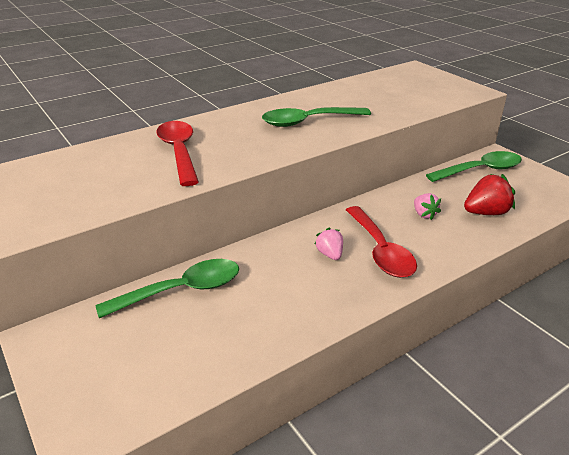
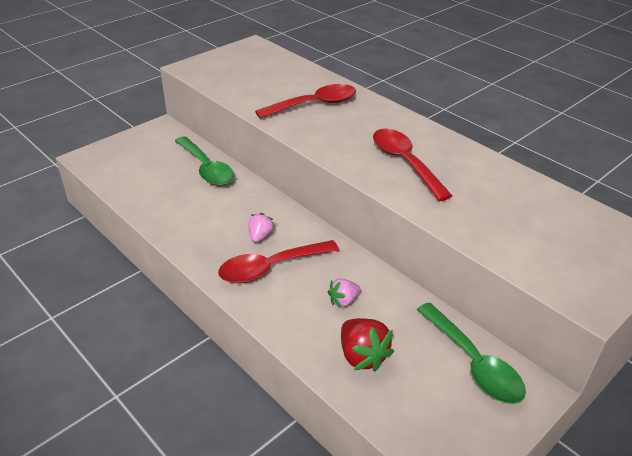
camera: 80 degrees right, 5 degrees up
(308, 122) = (405, 162): green spoon -> red spoon
(330, 254) = (260, 236): pink strawberry -> pink strawberry turned 45 degrees counterclockwise

